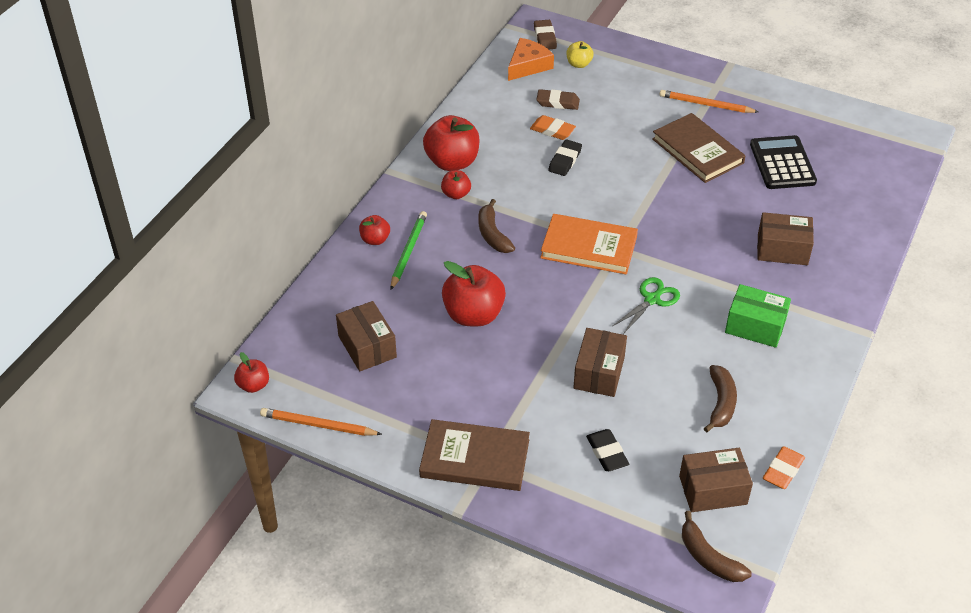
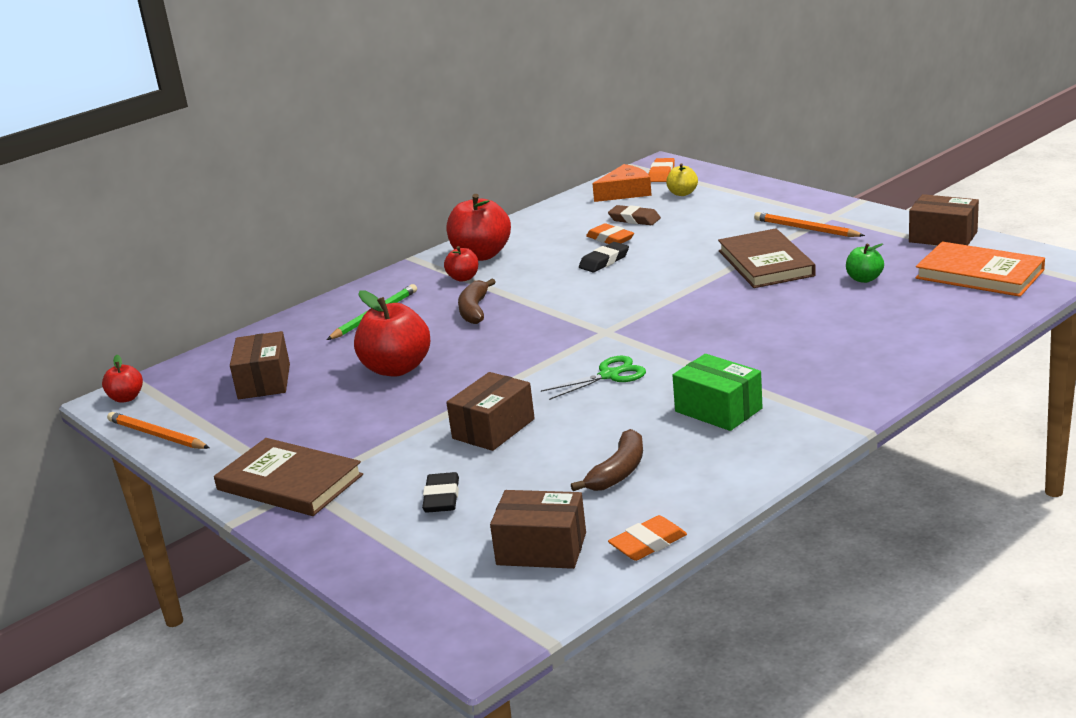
camera: 25 degrees right, 20 degrees down
(375, 240) = (349, 304): red apple -> none
(545, 37) = (661, 174): brown eraser -> orange eraser
(589, 247) = (572, 328): orange book -> orange book (979, 274)
(709, 557) = (482, 611): brown banana -> none
(782, 163) = (864, 279): black calculator -> green apple
(782, 249) = (807, 348): brown box -> brown box (943, 237)

